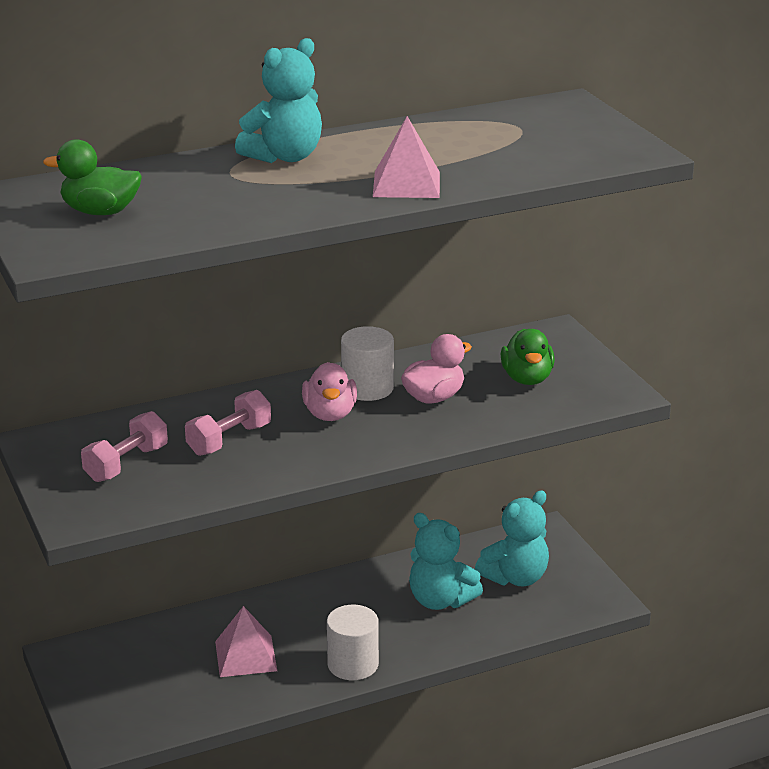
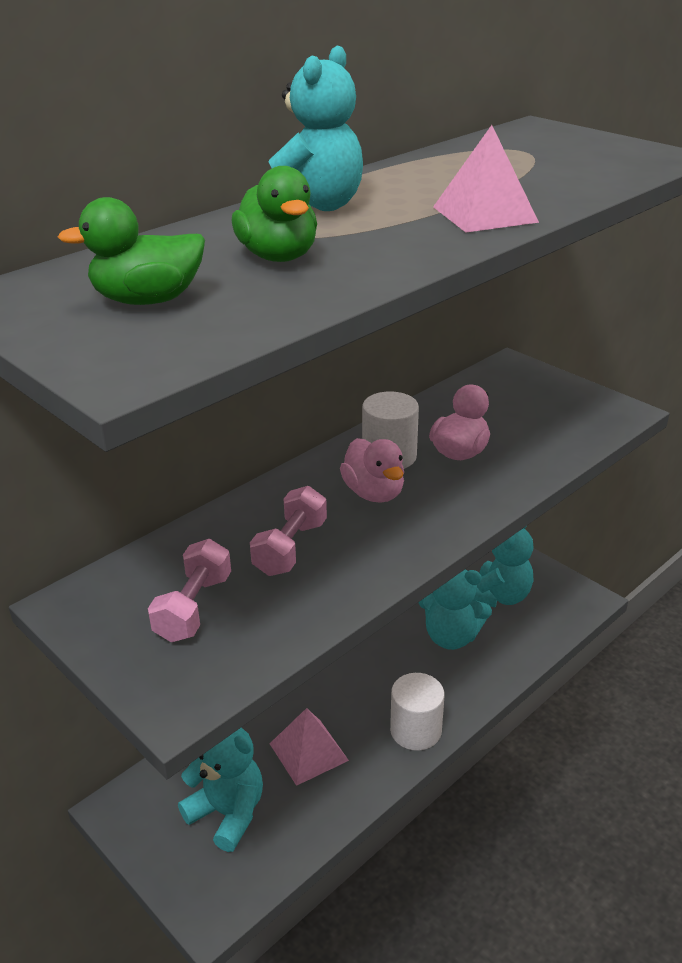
camera: 20 degrees left, 5 degrees up
(150, 681) = (227, 813): none -> turquoise teddy bear
(527, 378) = (527, 415): green duck -> green duck (278, 257)

